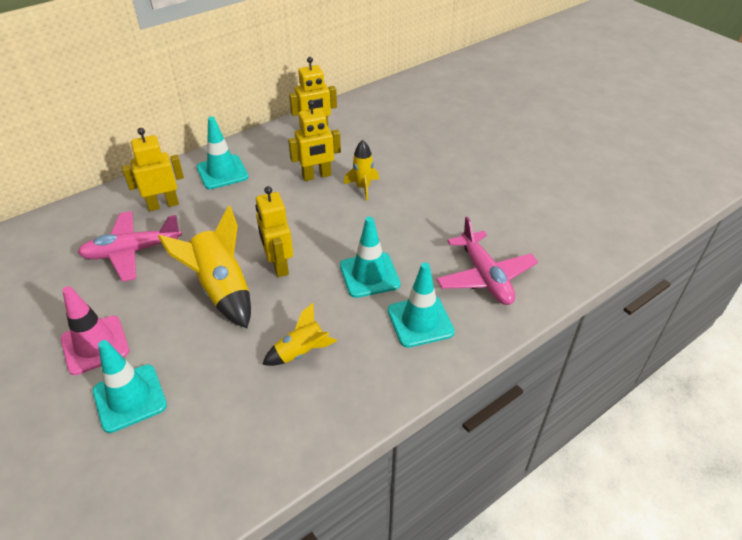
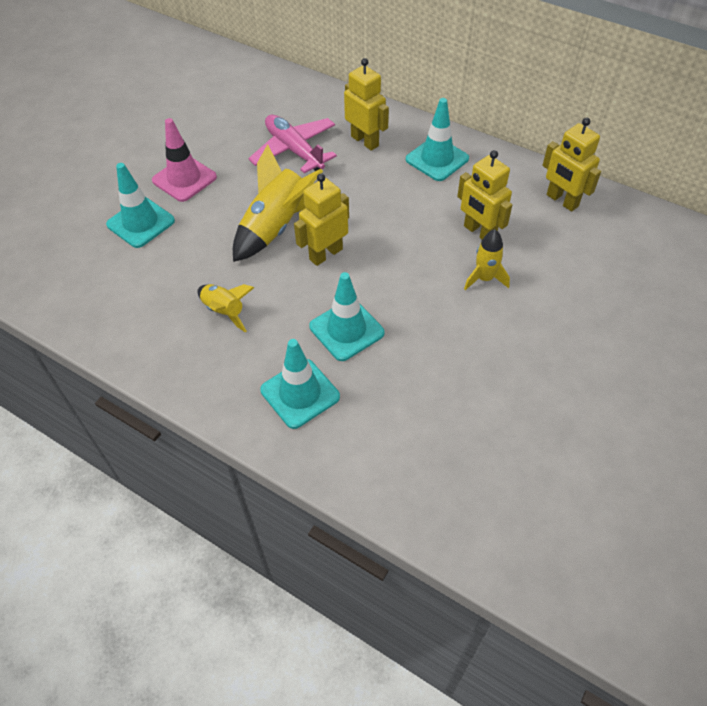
camera: 70 degrees right, 10 degrees up
(485, 277) = (395, 438): pink plane -> none

